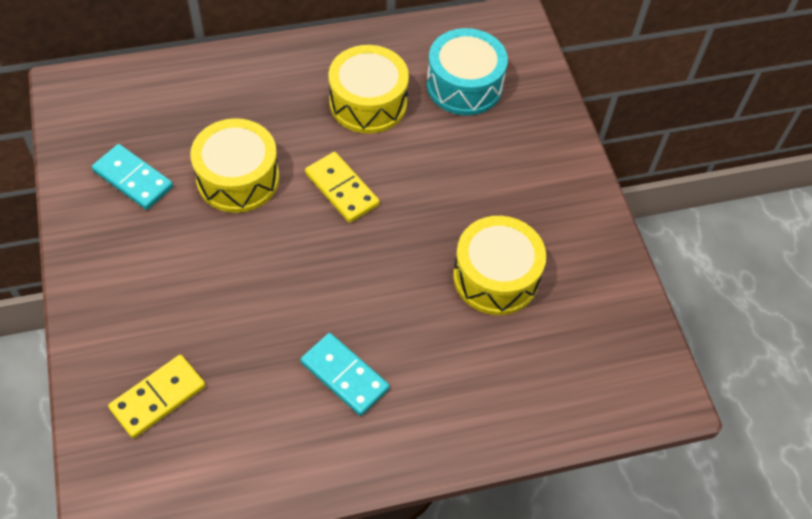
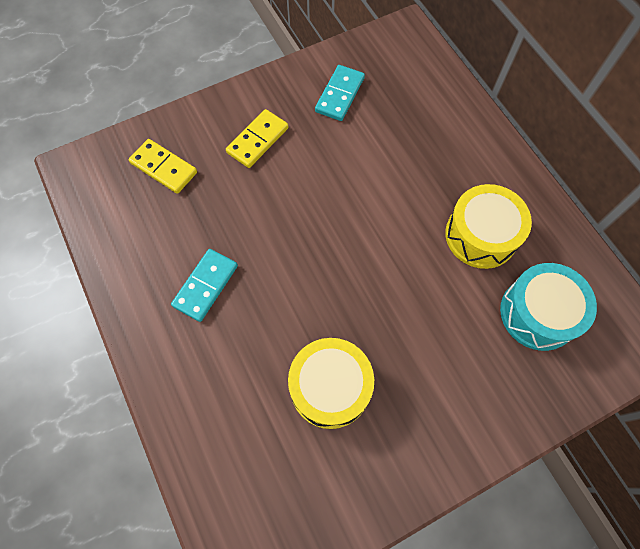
camera: 80 degrees right, 10 degrees up
(238, 178) = (364, 161): yellow drum -> none
(341, 189) = (380, 238): yellow domino -> yellow domino (257, 140)

